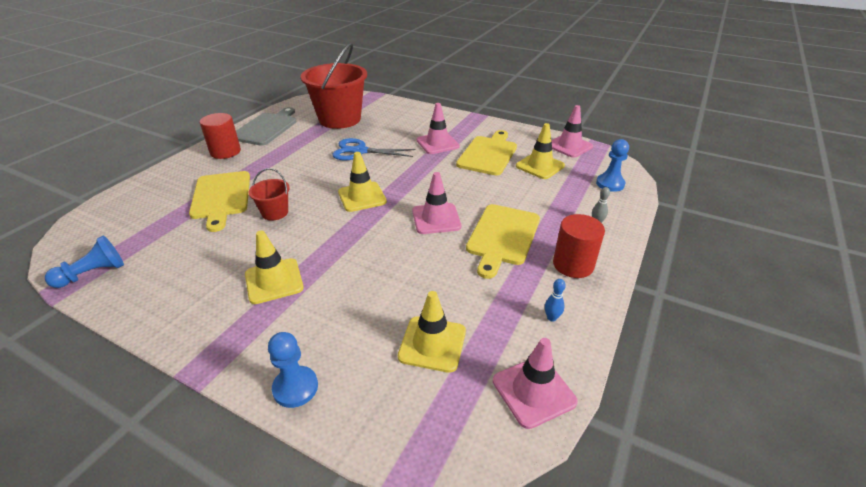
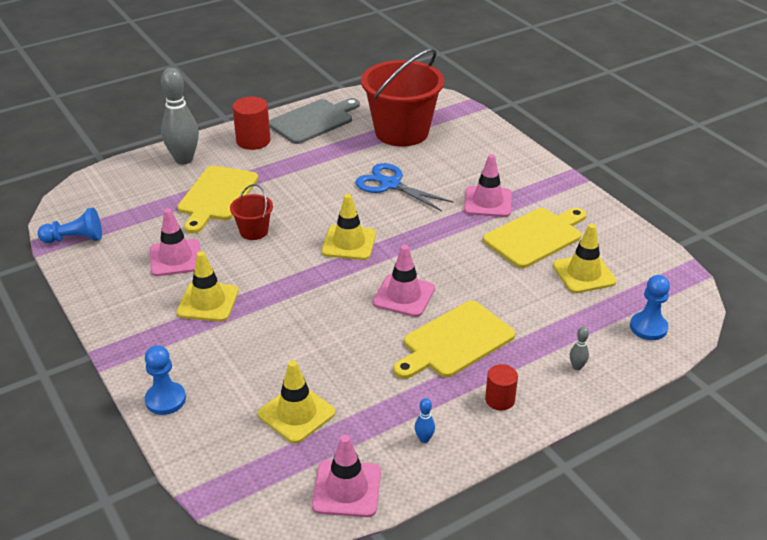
camera: 30 degrees right, 0 degrees up
(170, 179) = (184, 159): none -> grey bowling pin
(569, 146) = (652, 259): pink traffic cone -> pink traffic cone (175, 258)
(573, 265) = (500, 399): red cylinder -> red cylinder, size x0.63

